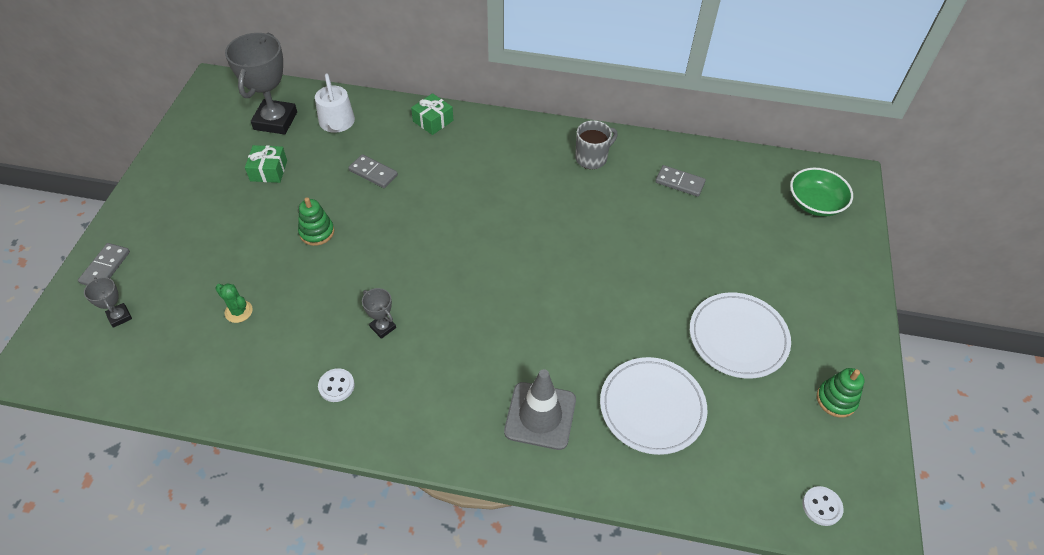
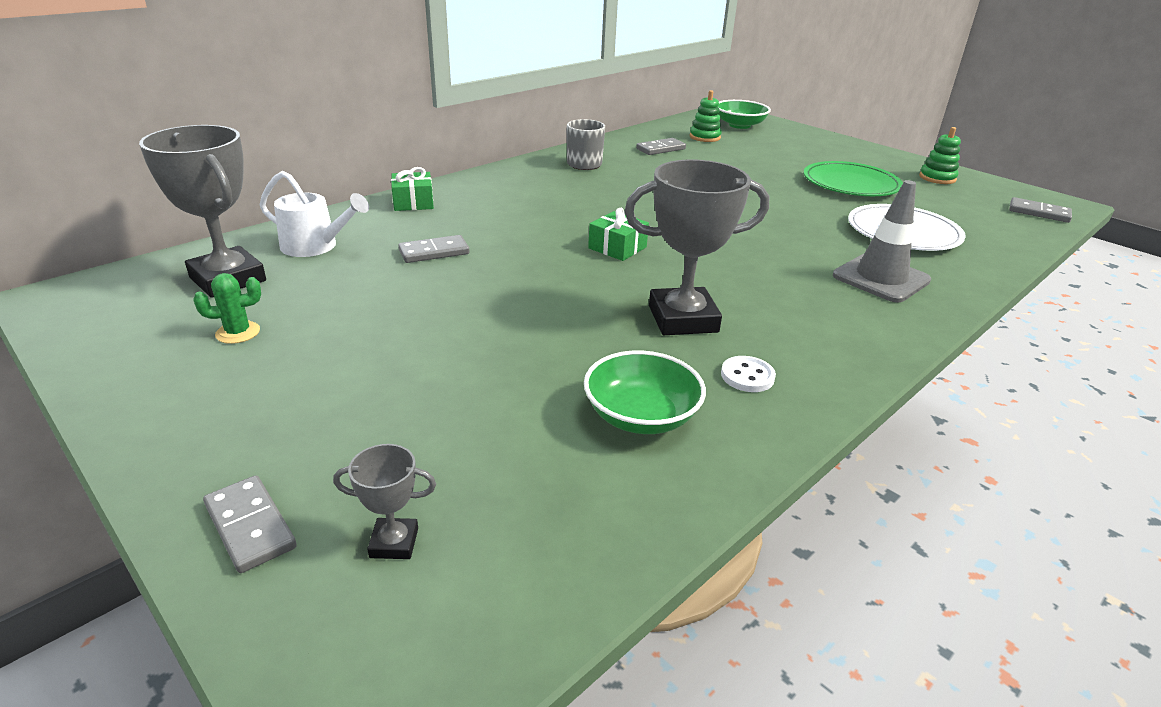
camera: 55 degrees left, 20 degrees down
(238, 311) = (536, 412): green cactus -> green cactus (238, 332)
(263, 355) = (641, 416): none -> green bowl
(269, 170) = (309, 310): green gift -> green gift (617, 247)
(317, 232) = (474, 312): green stacking toy -> green stacking toy (705, 137)
(383, 327) = (683, 319): grey trophy -> grey trophy, size x2.18
(738, 337) = (850, 184): white plate -> green plate
(821, 506) = (1038, 213): white button -> grey domino

